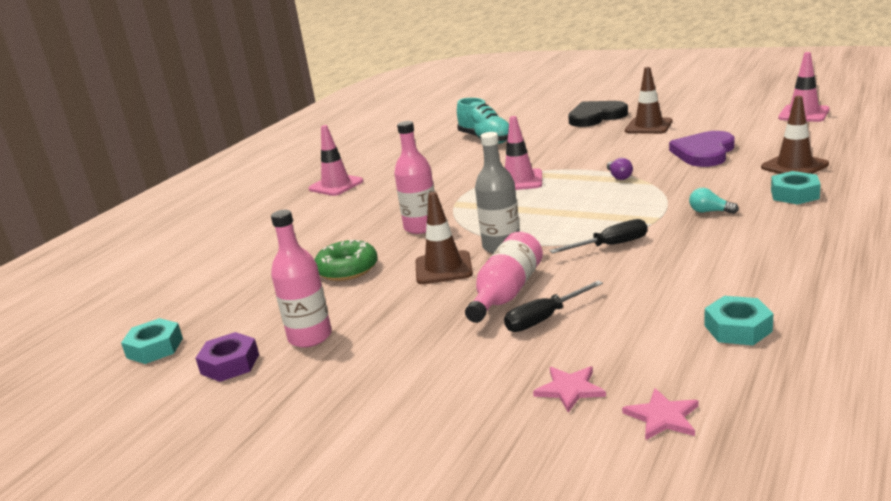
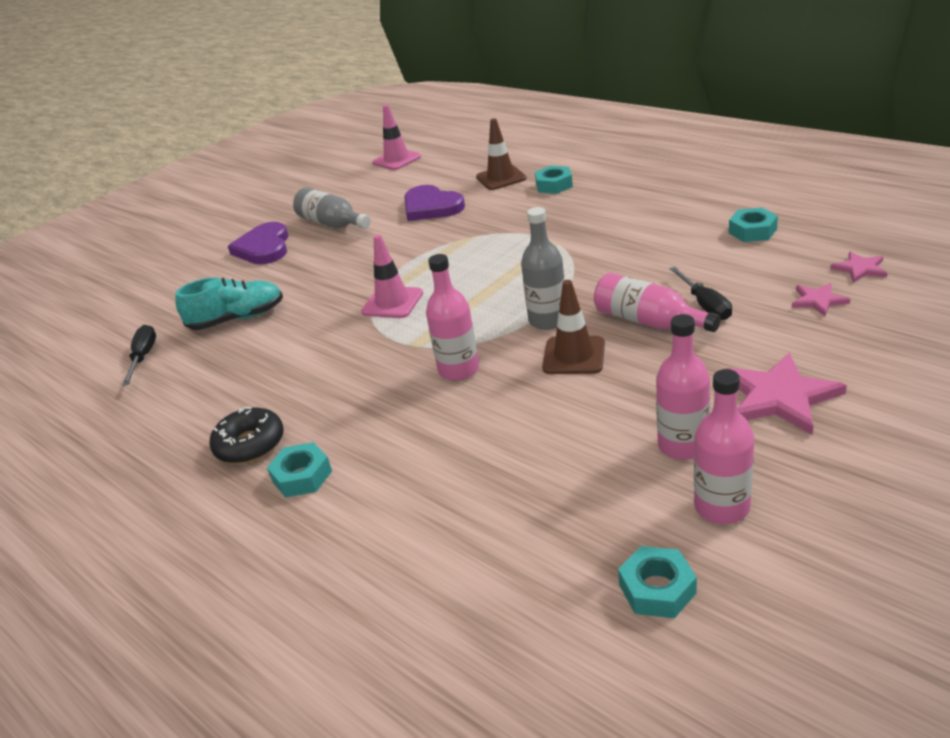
camera: 75 degrees left, 10 degrees up
(230, 364) = (721, 507): purple nut -> pink bottle
(301, 208) = (302, 476): none -> turquoise nut
(336, 185) = (250, 444): pink traffic cone -> black donut
(347, 269) = (532, 424): green donut -> none
(377, 378) = (779, 397): none -> pink star
(596, 117) = (264, 248): black heart -> purple heart
(611, 245) = (588, 265): black screwdriver -> black screwdriver (143, 357)
(619, 176) = (442, 249): purple light bulb -> none
(648, 126) = (332, 224): brown traffic cone -> grey bottle
(710, 211) = (557, 218): turquoise light bulb -> none

